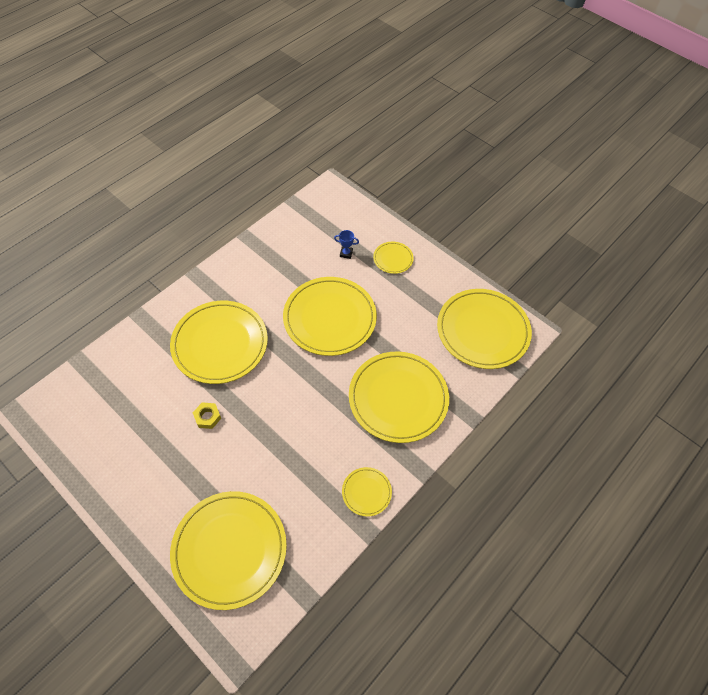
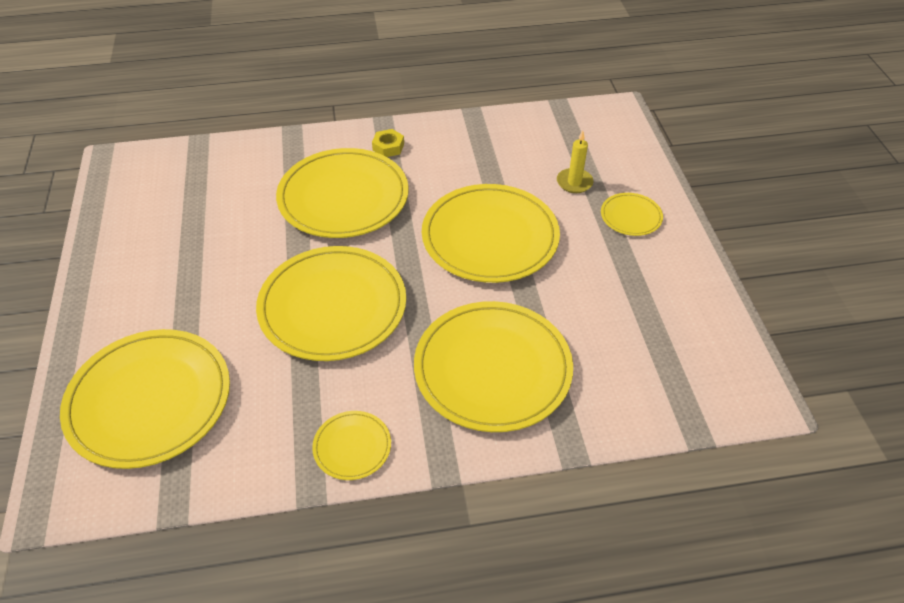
camera: 40 degrees right, 10 degrees down
(207, 417) = (261, 258): yellow nut -> yellow nut (388, 147)
(346, 253) = (574, 182): blue trophy -> yellow candle
(483, 330) = (685, 360): yellow plate -> yellow plate (332, 306)

